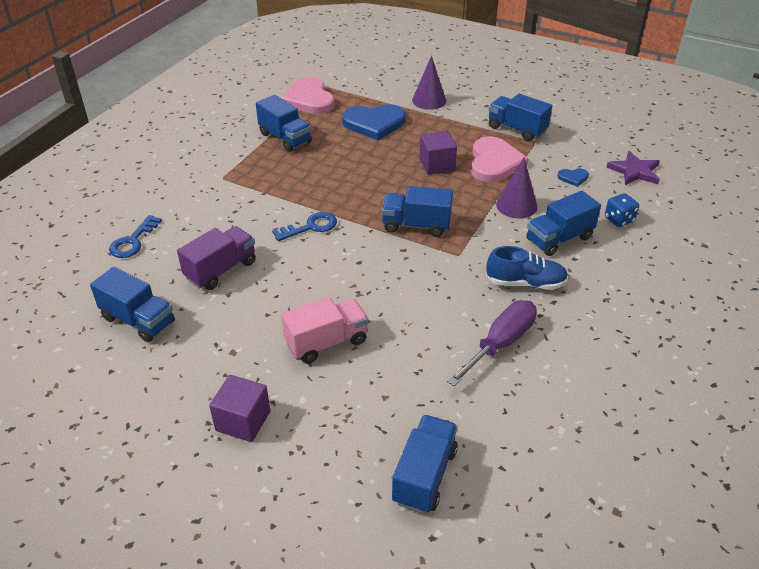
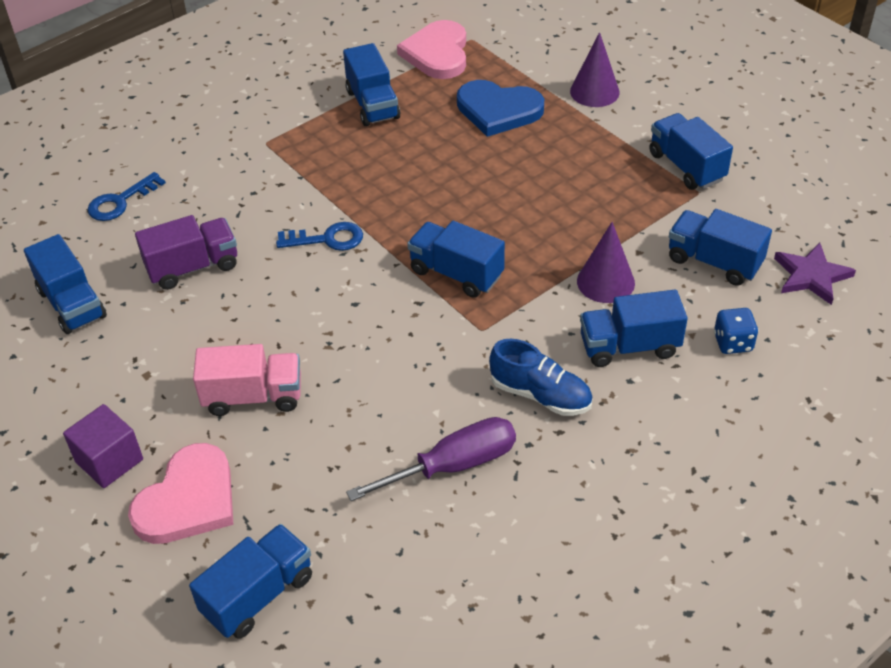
camera: 25 degrees right, 5 degrees up
(437, 165) = (540, 193): purple cube -> none
(494, 163) = (619, 210): pink heart -> pink heart (188, 500)
(573, 178) = (714, 262): blue heart -> blue truck

